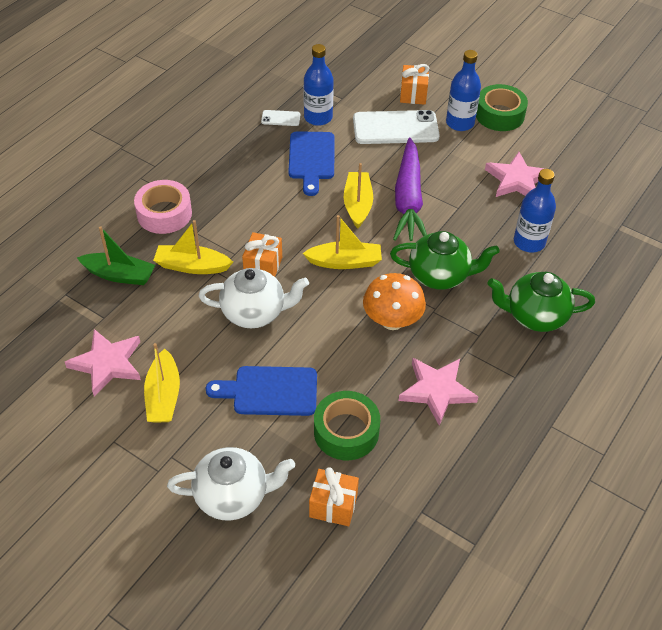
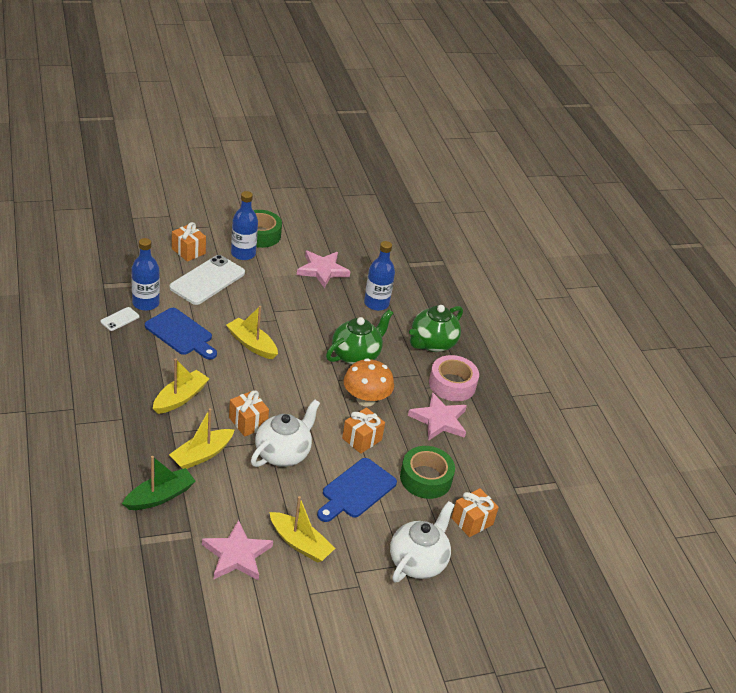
camera: 55 degrees left, 10 degrees down
(164, 214) = (131, 435): pink tape -> pink tape (452, 384)
(338, 352) = (362, 439): none -> orange gift
(345, 262) = (293, 384): yellow boat -> yellow boat (180, 398)
(408, 199) = (277, 321): purple carrot -> none

